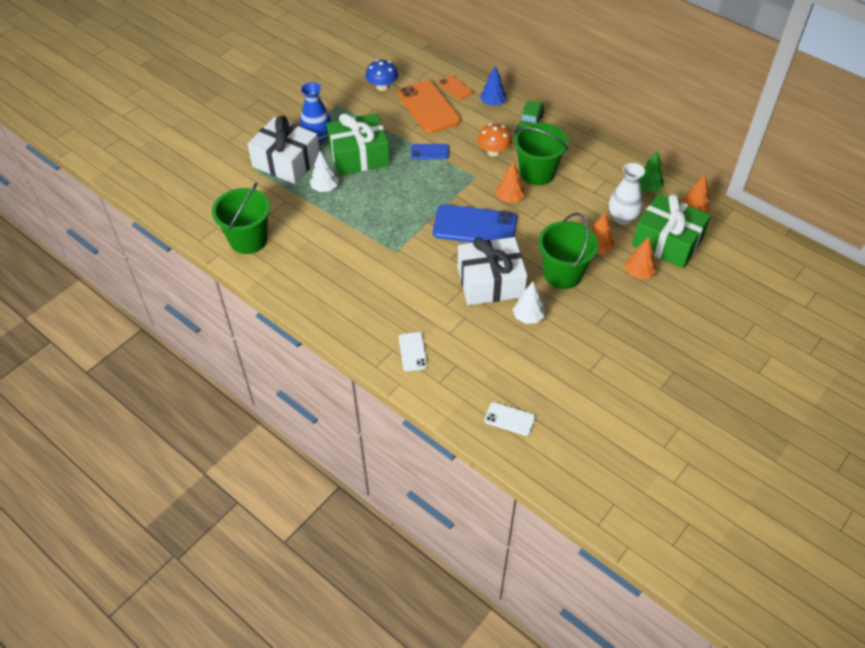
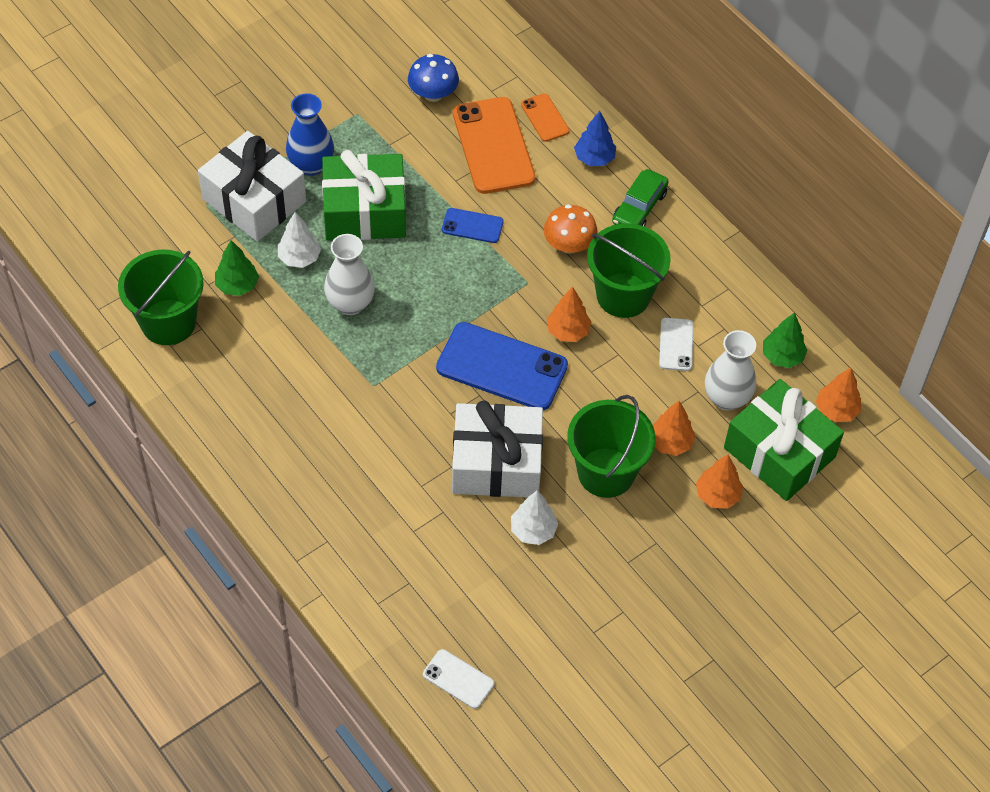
camera: 10 degrees right, 5 degrees up
(288, 211) = (237, 286): none -> green tree
(365, 208) = (350, 303): none -> white vase
(412, 351) = (354, 549): white phone -> white phone (676, 344)

